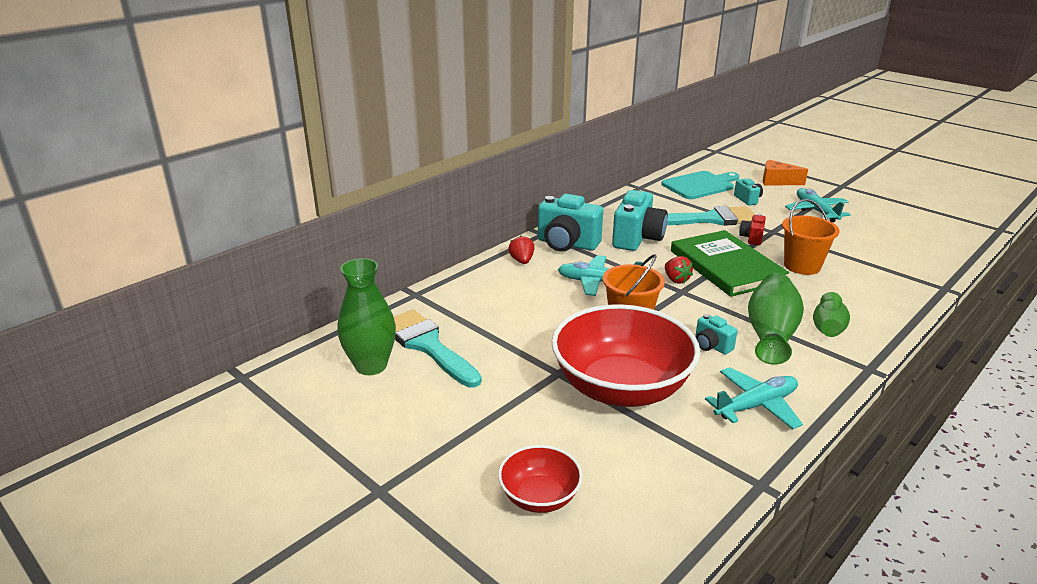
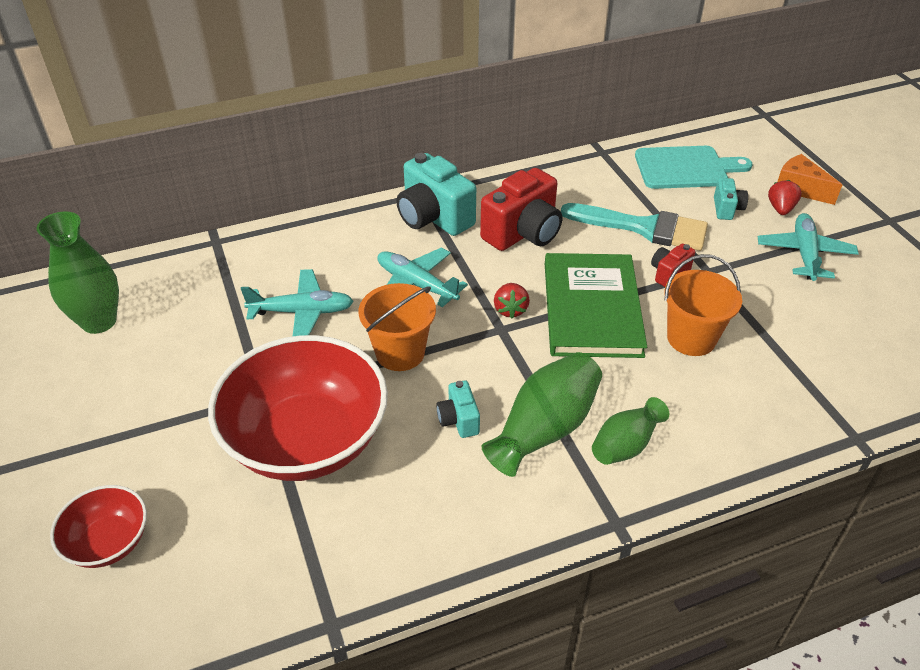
camera: 25 degrees right, 15 degrees up
(427, 345) = (170, 314): turquoise brush -> none
(522, 261) = (362, 228): red strawberry -> red strawberry (780, 209)
(637, 239) = (523, 233): turquoise camera -> red camera
(756, 405) = (428, 521): turquoise plane -> turquoise plane (302, 312)

